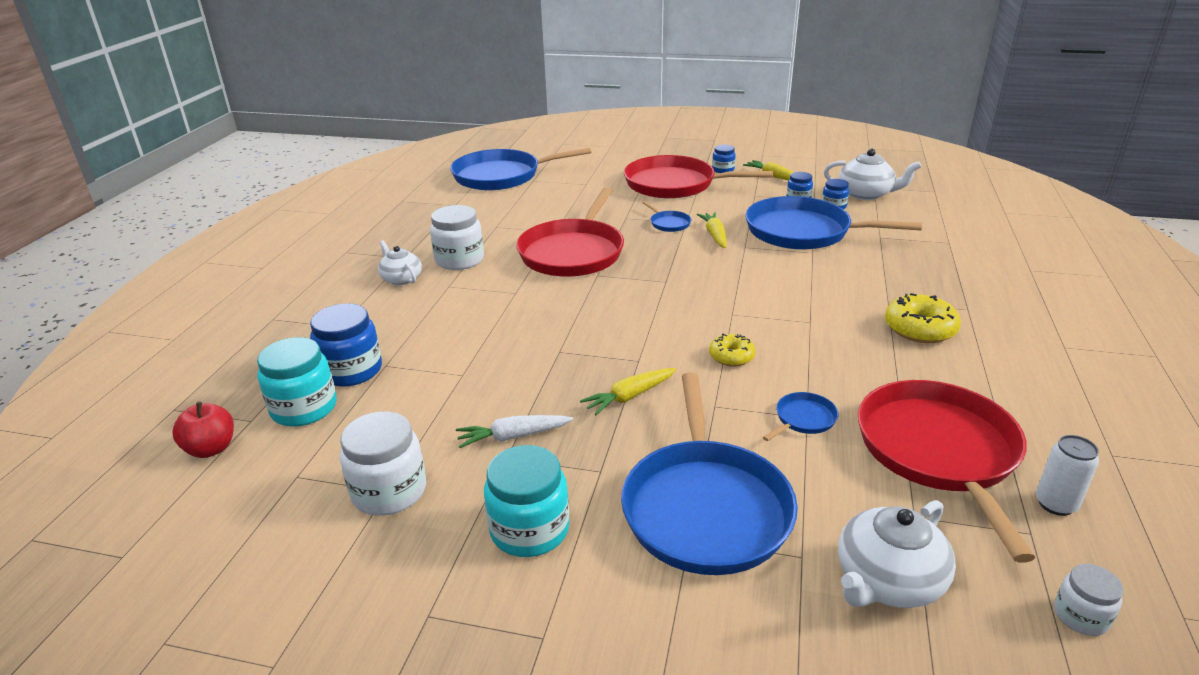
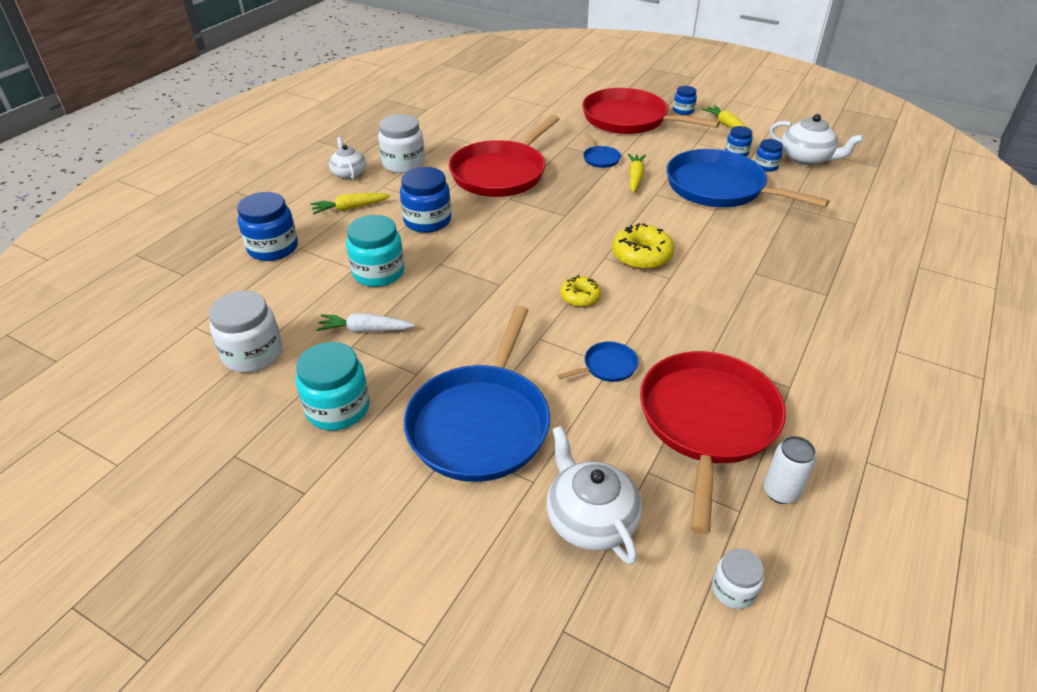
camera: 15 degrees right, 10 degrees up
(211, 449) = (147, 292): red apple -> none
(304, 408) = (224, 273): turquoise jar -> turquoise jar (378, 272)
(501, 176) = (480, 87): blue pan -> none
(520, 311) = (427, 221): none -> blue jar
(630, 397) = (474, 315): yellow carrot -> yellow carrot (350, 208)
(887, 581) = (590, 519): white teapot -> white teapot turned 90 degrees clockwise
(919, 329) = (767, 305): yellow donut -> yellow donut (641, 256)

